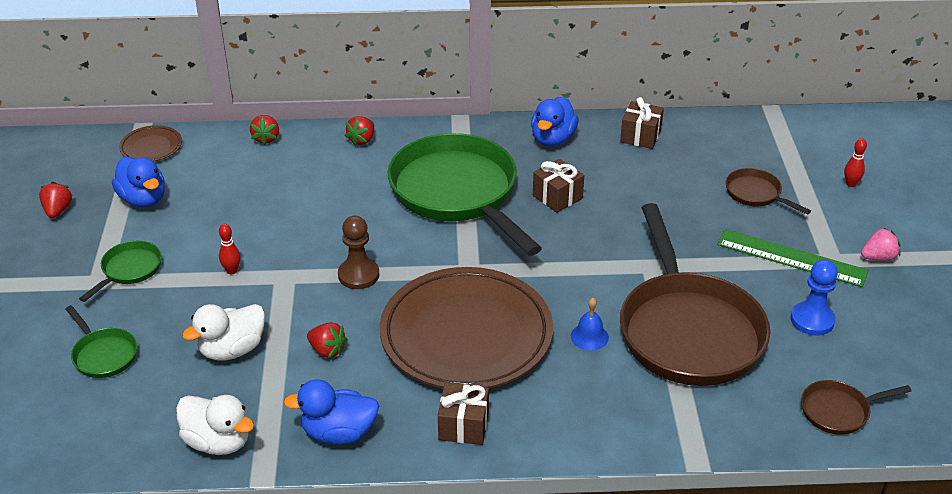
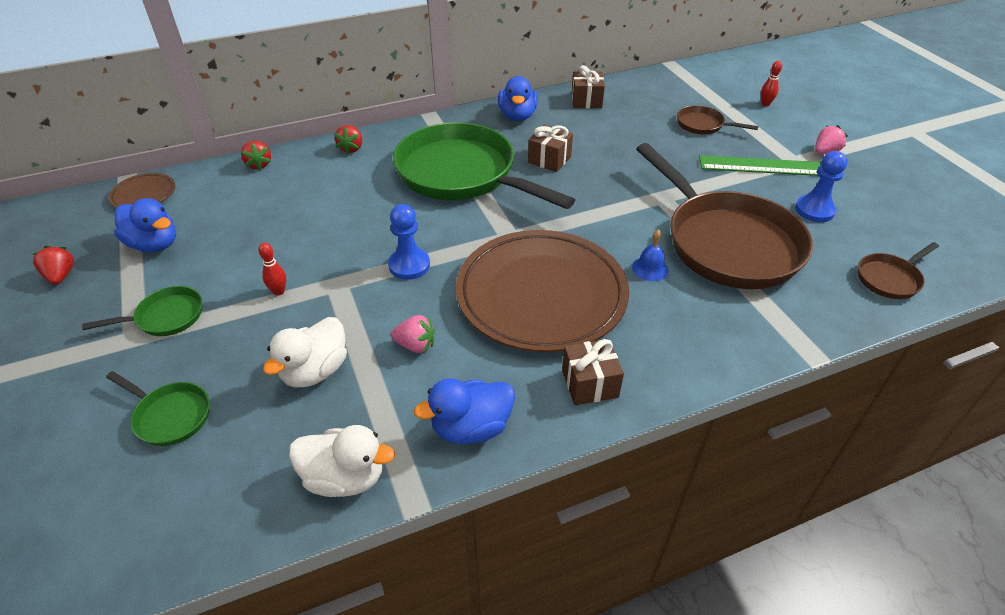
camera: 20 degrees left, 5 degrees up
(129, 270) = (166, 317): green pan -> green pan turned 60 degrees clockwise
(327, 350) = (415, 345): red strawberry -> pink strawberry
(358, 275) = (409, 265): brown pawn -> blue pawn

